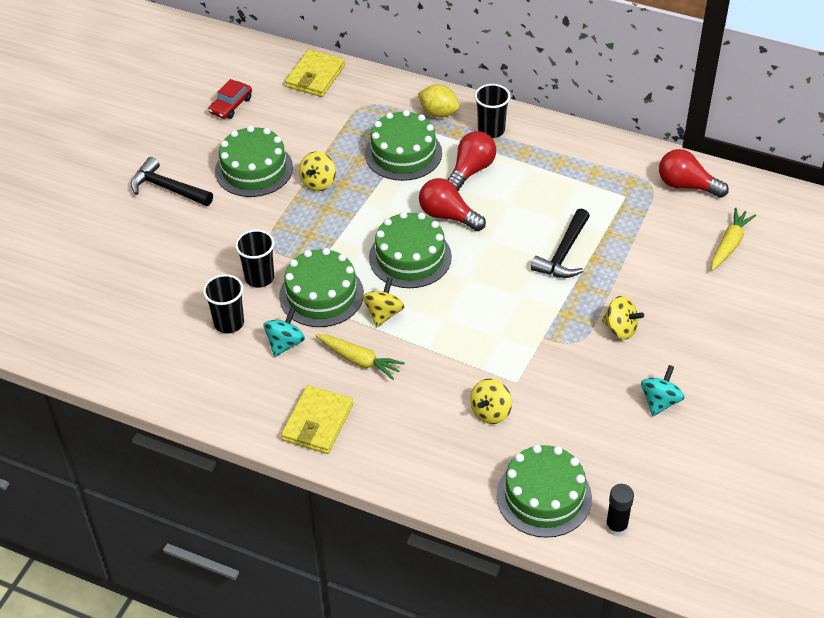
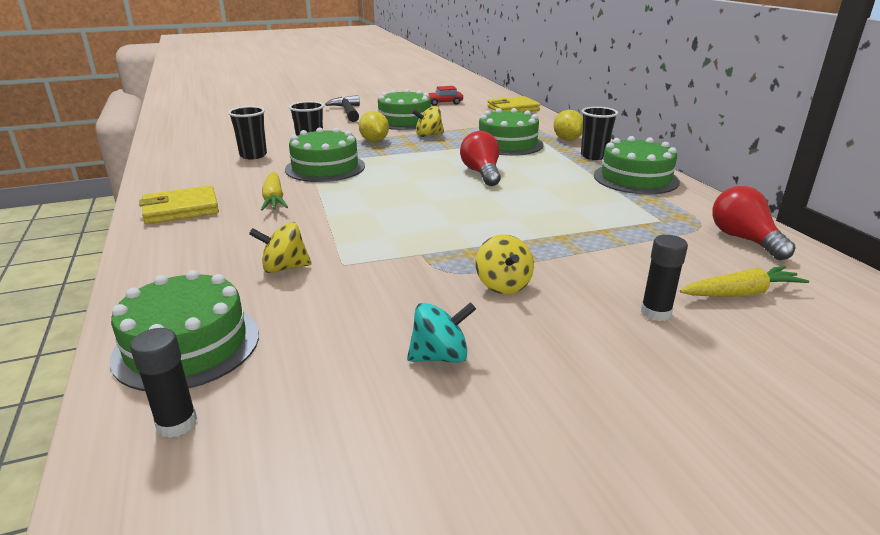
camera: 45 degrees right, 20 degrees down
(285, 343) = (257, 174): turquoise spinning top -> none
(289, 225) = (374, 141): none -> yellow lemon
(383, 313) = (339, 189): yellow spinning top -> none
(410, 257) = (415, 177): green cake -> green cake (635, 178)
(471, 170) = (541, 164): red light bulb -> none
(563, 254) = (537, 223): black hammer -> none
(710, 292) = (655, 313): none -> black glue stick

